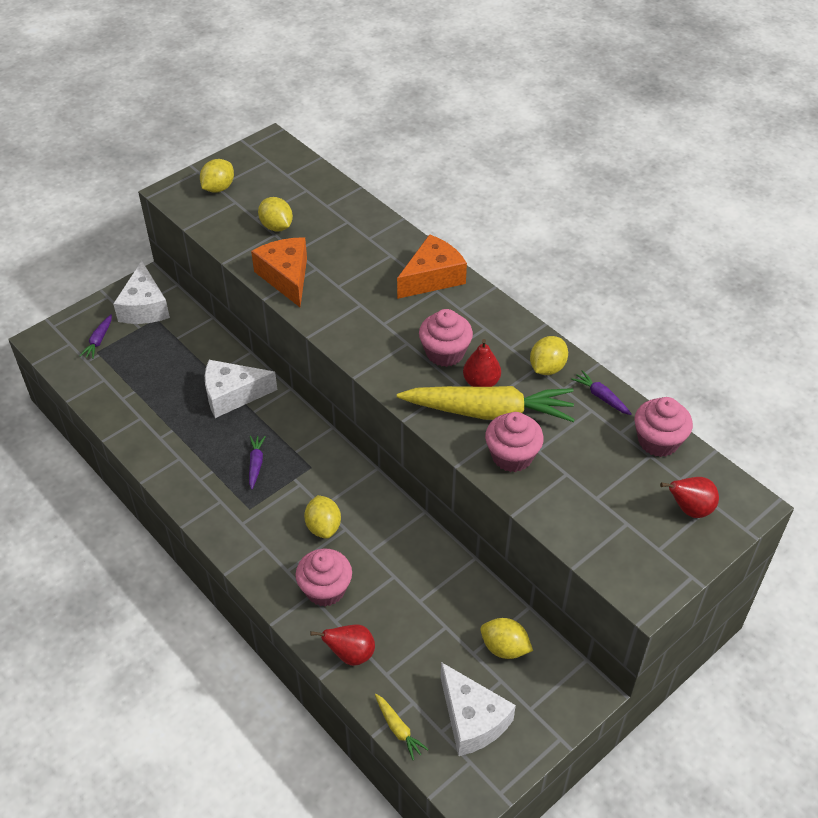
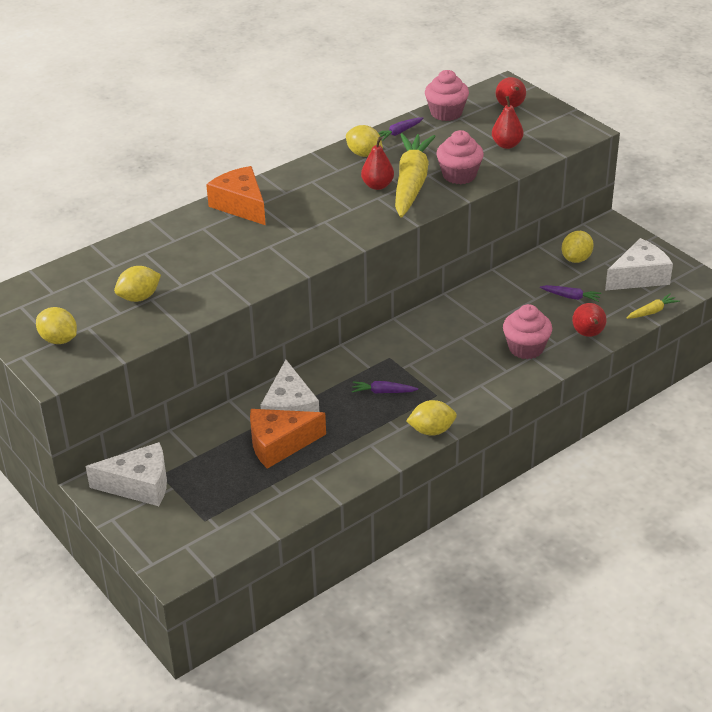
camera: 85 degrees left, 10 degrees down
(99, 340) = (186, 520): purple carrot -> purple carrot (570, 297)
(286, 277) = (220, 290): orange cheese -> orange cheese (279, 444)
(323, 527) = (459, 349): yellow lemon -> yellow lemon (431, 430)
(445, 353) = (340, 202): pink cupcake -> none
(591, 504) = (506, 145): none -> red pear

